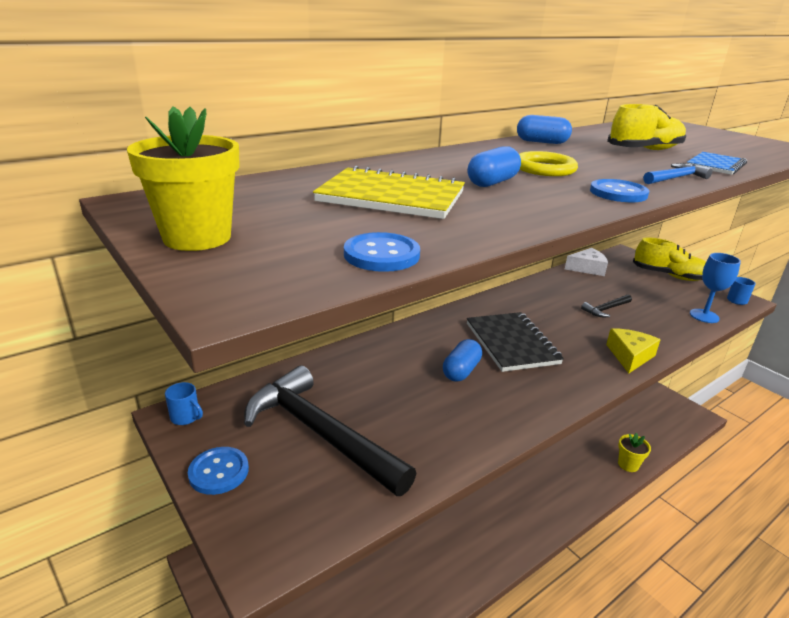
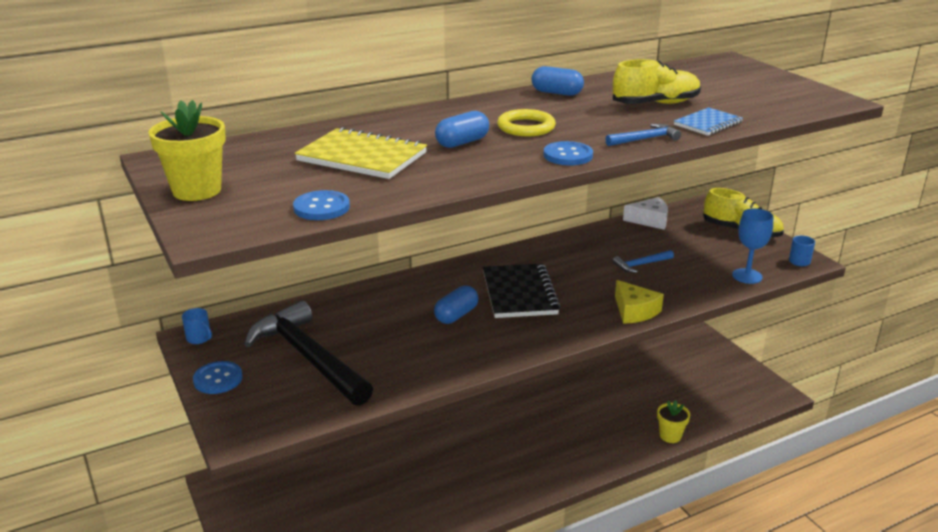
camera: 10 degrees right, 0 degrees up
(606, 309) = (641, 265): black hammer -> blue hammer
(630, 356) = (634, 311): yellow cheese -> yellow cheese turned 120 degrees clockwise

